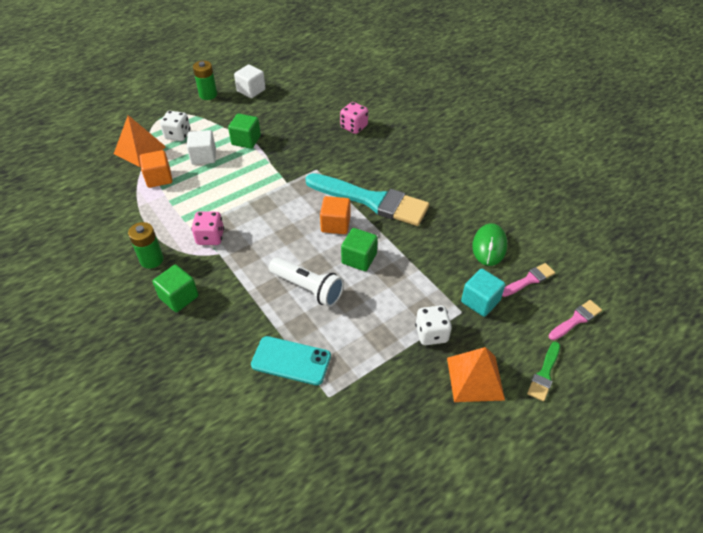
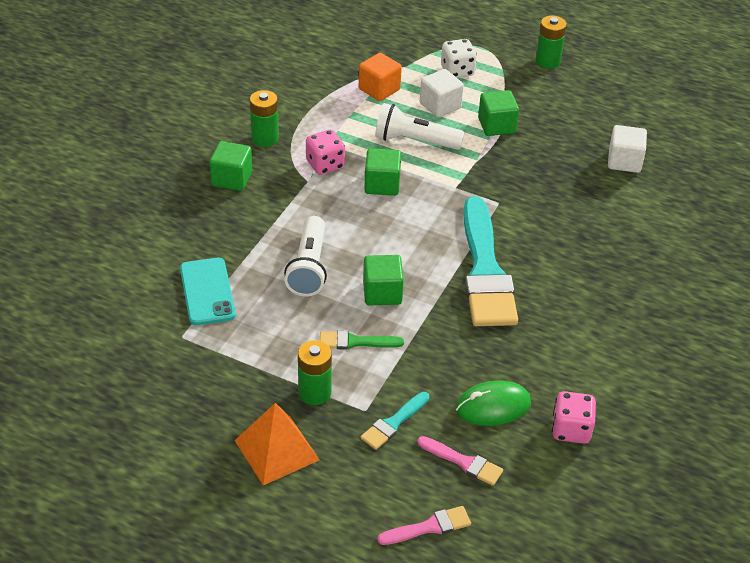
camera: 60 degrees right, 5 degrees down
(139, 150) = (409, 56): orange pyramid -> none
(226, 183) = (414, 141): none -> white flashlight
(251, 90) = (590, 91): white cube -> white cube (624, 161)
(255, 216) = (382, 185): none -> green cube
(335, 224) = (420, 253): orange cube -> none
(354, 127) = (607, 206): pink dice -> pink dice (571, 430)
(431, 334) = (314, 392): white dice -> green battery
(480, 301) = (393, 423): turquoise cube -> turquoise brush
(544, 374) = (322, 513): green brush -> green brush (355, 342)
(576, 319) = (429, 527): pink brush -> pink brush turned 45 degrees counterclockwise

